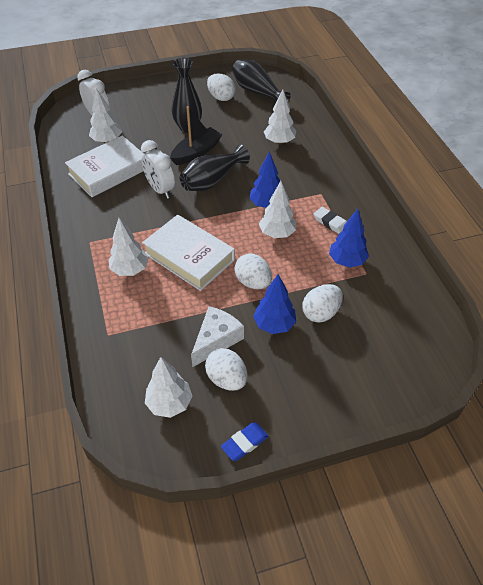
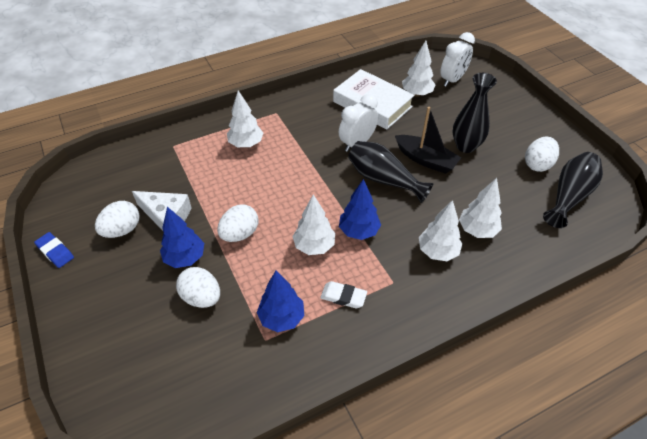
camera: 80 degrees right, 0 degrees up
(169, 403) = (101, 196): white tree -> white tree (437, 252)
(189, 257) = (268, 180): white book -> none
(330, 223) = (343, 296): white eraser -> white eraser turned 75 degrees clockwise

